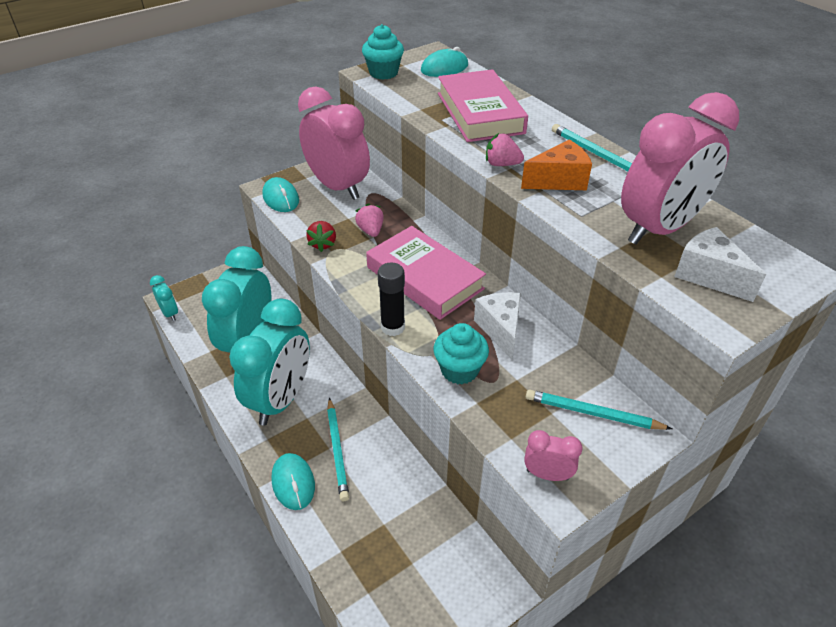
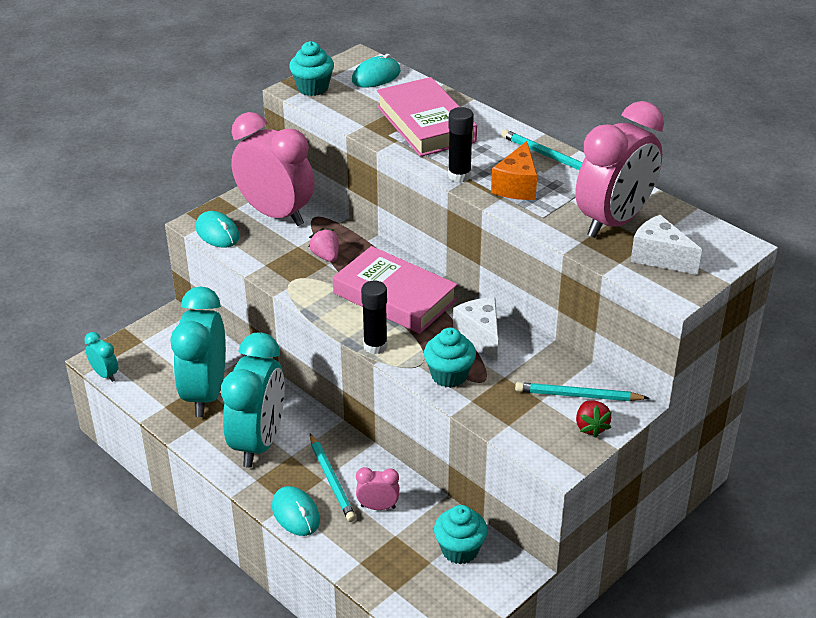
camera: 10 degrees left, 5 degrees down
(323, 244) = (279, 275): red strawberry -> red strawberry (591, 427)
(445, 553) = (460, 550): none -> turquoise cupcake
(501, 164) = (459, 176): pink strawberry -> black glue stick
(547, 474) = (545, 448): pink clock -> pink clock (378, 507)
(559, 181) = (517, 186): orange cheese -> orange cheese turned 135 degrees clockwise

